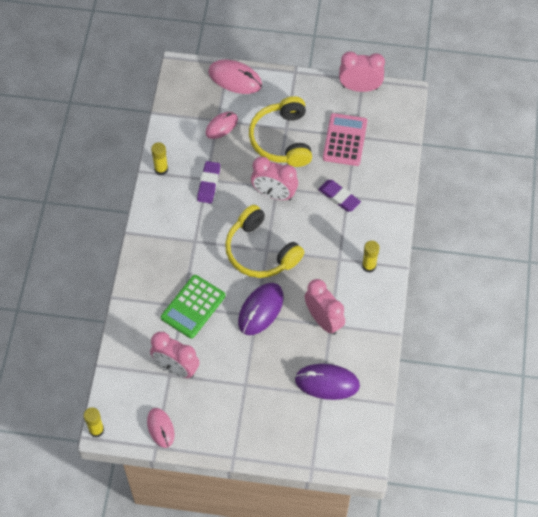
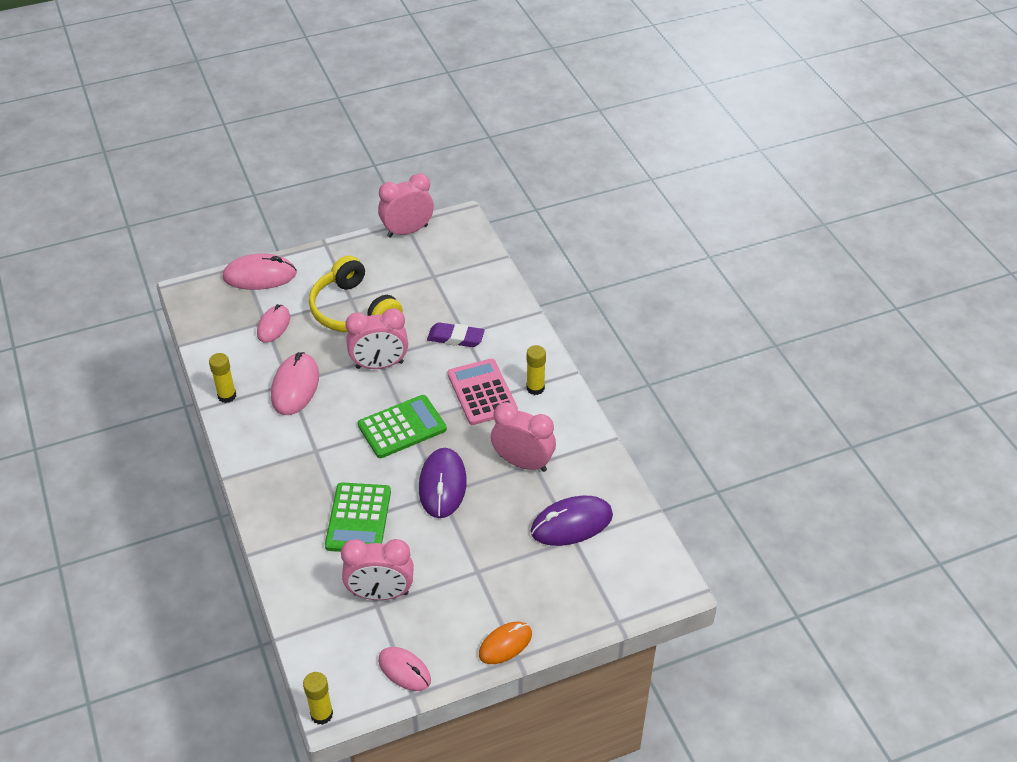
camera: 30 degrees left, 15 degrees down
(209, 184) = (295, 386): purple eraser -> pink mouse
(231, 444) = (505, 644): none -> orange mouse
(260, 251) = (402, 427): yellow headphones -> green calculator
(345, 140) = (424, 283): pink calculator -> pink calculator (482, 392)

